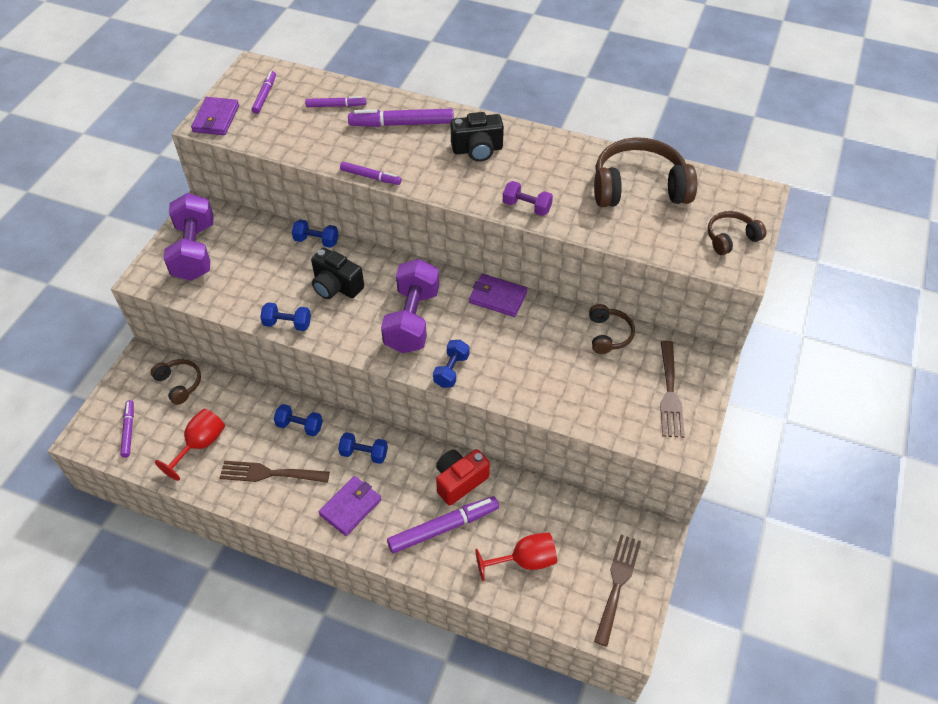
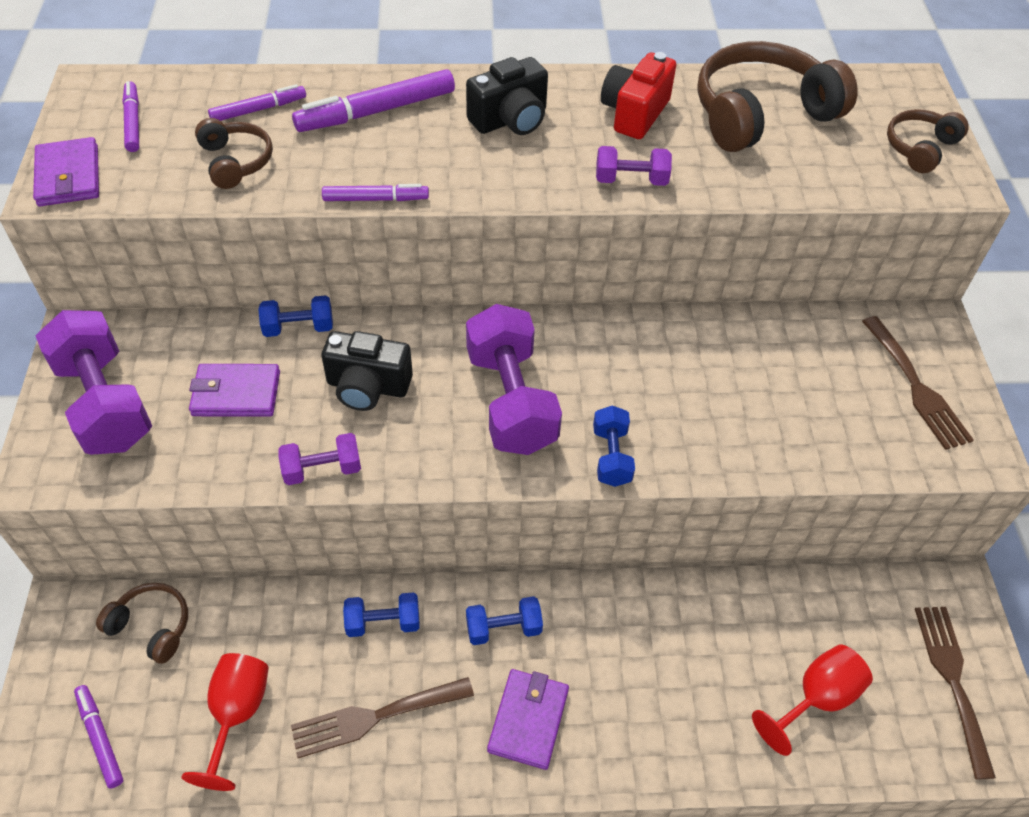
camera: 25 degrees left, 0 degrees up
(287, 324) = (322, 469): blue dumbbell -> purple dumbbell
(443, 527) = (679, 696): purple marker -> none
(459, 481) = (662, 616): red camera -> red camera (634, 113)
(497, 297) = (613, 329): purple wallet -> purple wallet (236, 393)
(608, 335) = (790, 334): brown headphones -> brown headphones (235, 162)

